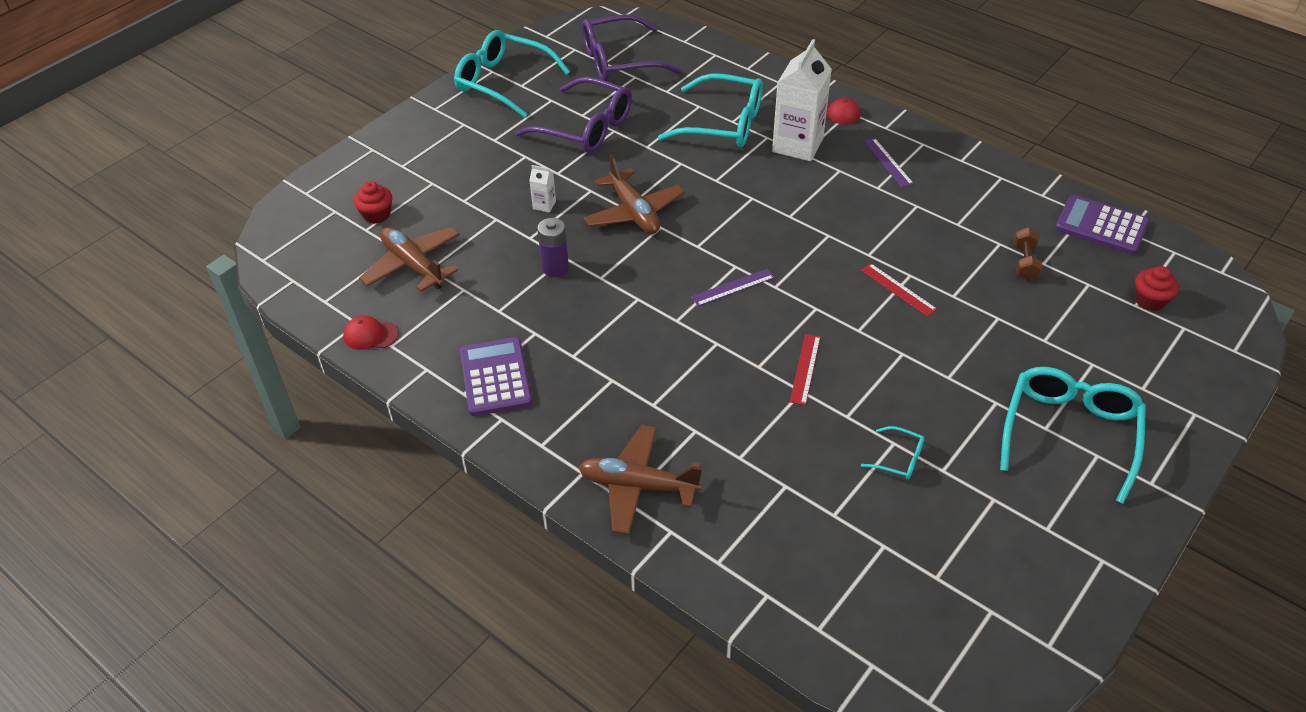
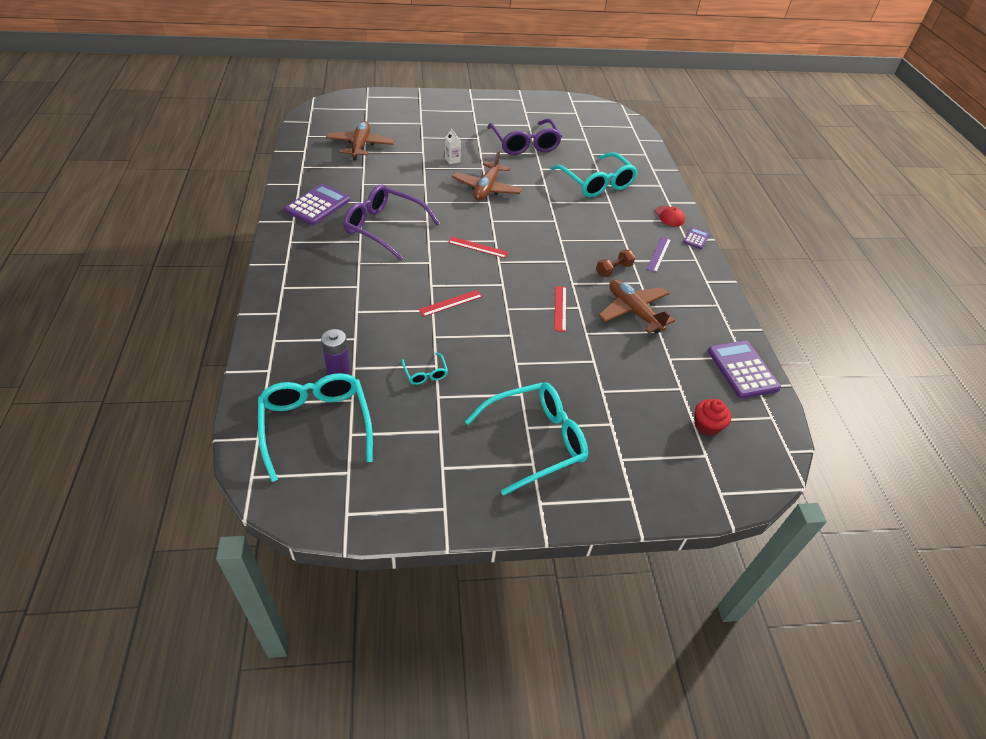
camera: 40 degrees right, 0 degrees up
(370, 335) = (301, 158): red cap -> none
(376, 215) = (379, 120): red cupcake -> none
(503, 82) = (519, 106): turquoise glasses -> turquoise glasses (316, 425)
(555, 268) = (413, 185): purple battery -> purple battery (338, 371)
(619, 61) = (589, 129): purple glasses -> purple glasses (384, 228)
(638, 486) = (297, 286): brown plane -> brown plane (633, 311)
(733, 287) = (478, 247): purple ruler -> red ruler
(797, 145) = (620, 215): white carton -> none
(891, 120) = (696, 238): none -> purple calculator
(1024, 262) = (657, 350): brown dumbbell -> brown dumbbell (613, 270)

